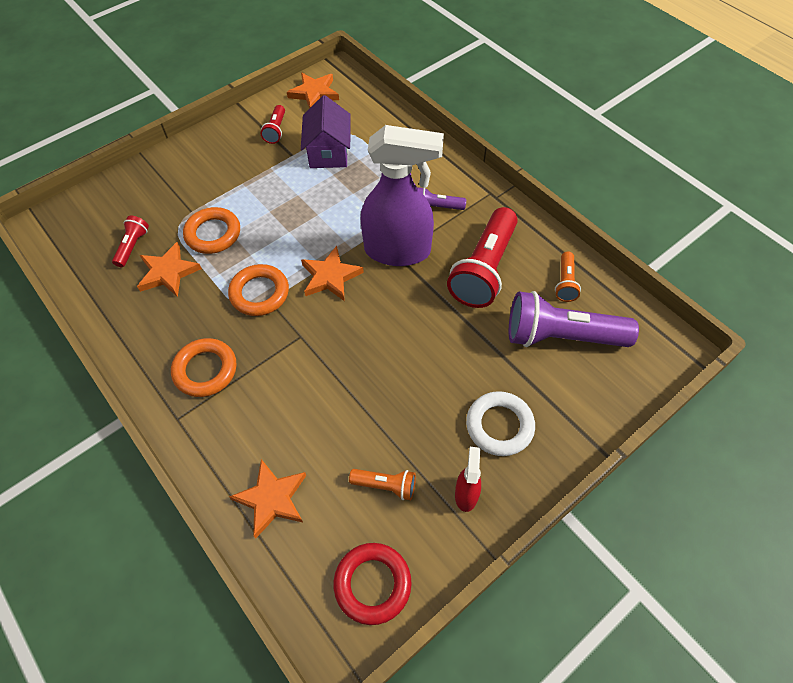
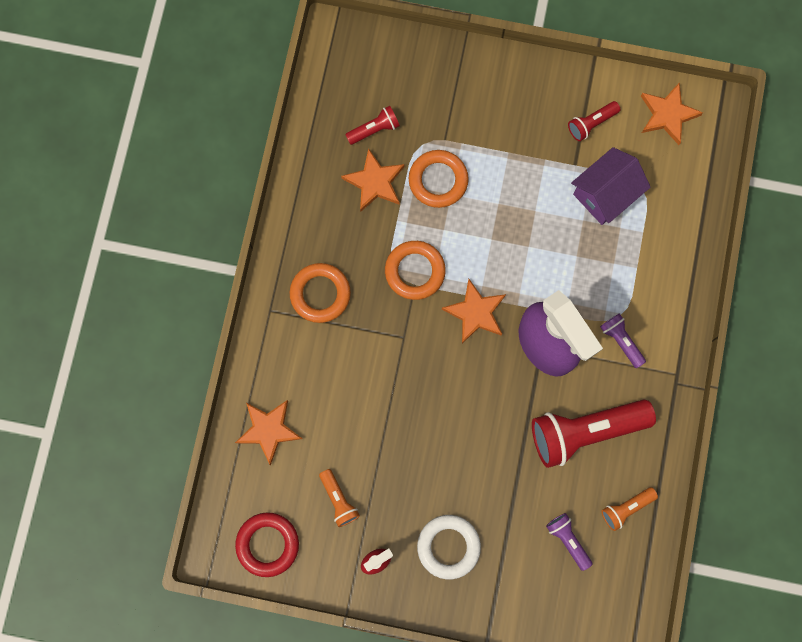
camera: 50 degrees right, 20 degrees up
(561, 336) = (568, 540): purple flashlight -> purple flashlight, size x0.47

